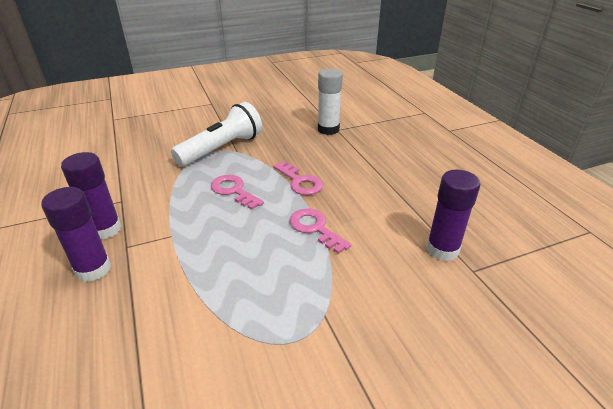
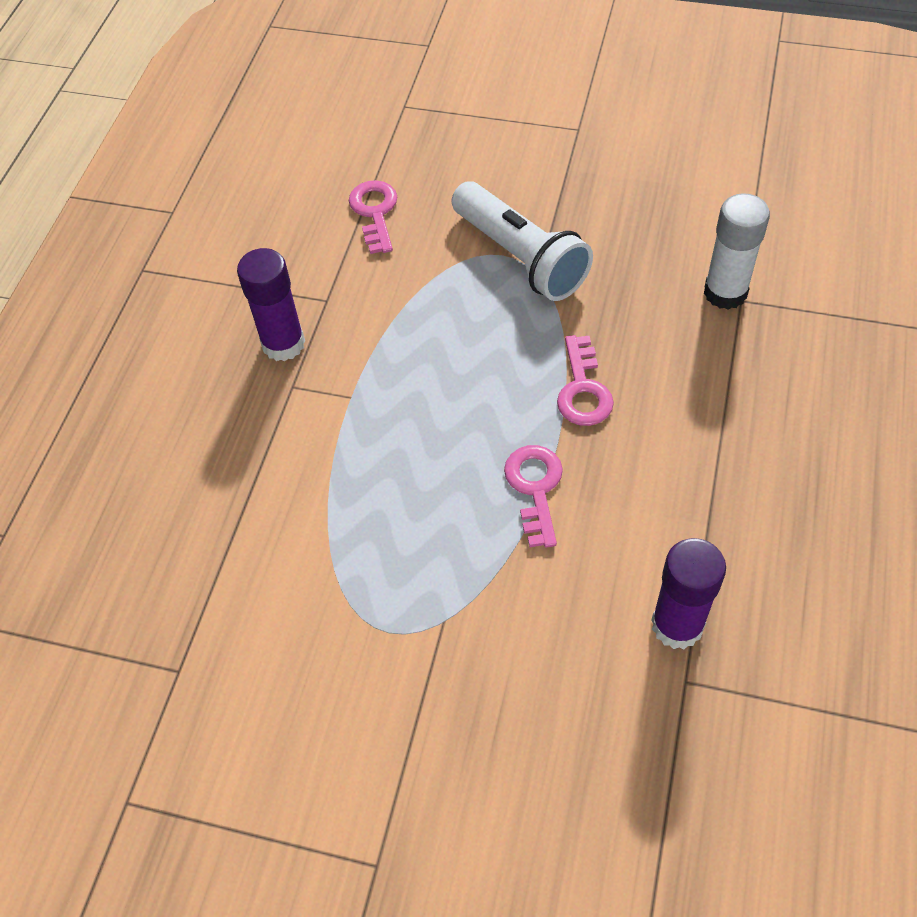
camera: 40 degrees right, 20 degrees up
(93, 269) = (241, 403): purple glue stick -> none
(222, 149) = (520, 257): white flashlight -> white flashlight turned 60 degrees clockwise
(233, 191) = (477, 358): pink key -> pink key (375, 212)

